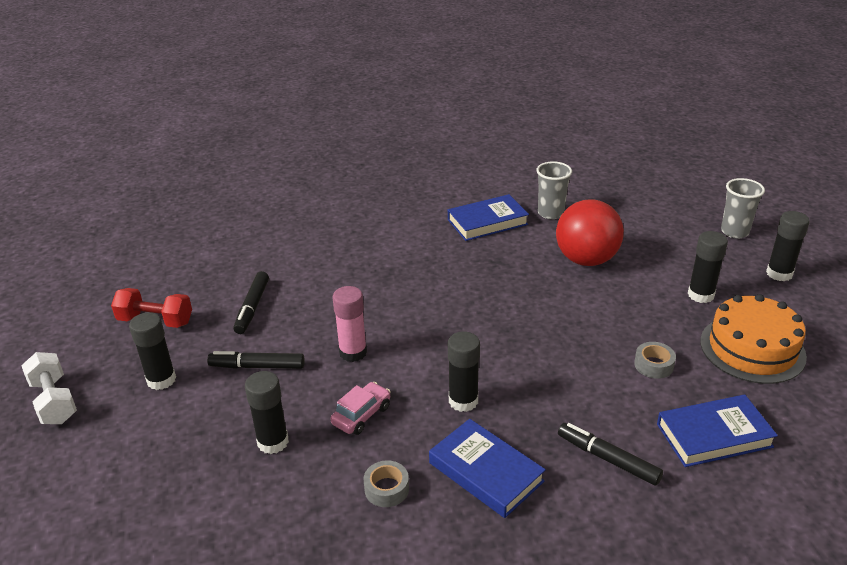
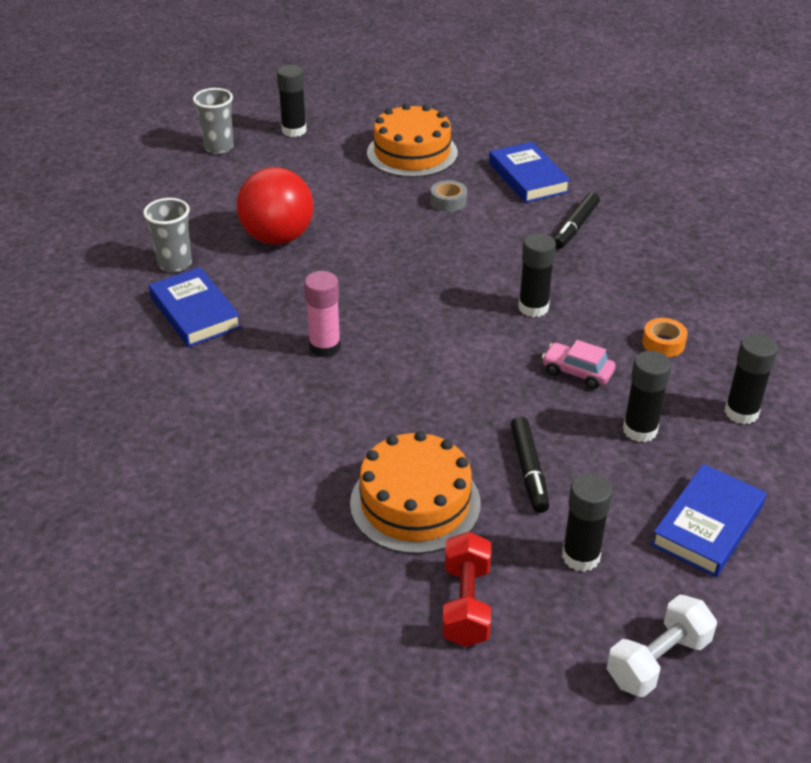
camera: 100 degrees left, 5 degrees up
(252, 307) = (415, 503): black marker -> orange cake
(353, 352) = (482, 394): pink glue stick -> pink glue stick (325, 347)
(386, 489) = (663, 343): grey tape -> orange tape
(486, 472) = (618, 288): blue book -> blue book (707, 525)
(700, 295) = (335, 172): black glue stick -> black glue stick (741, 412)

